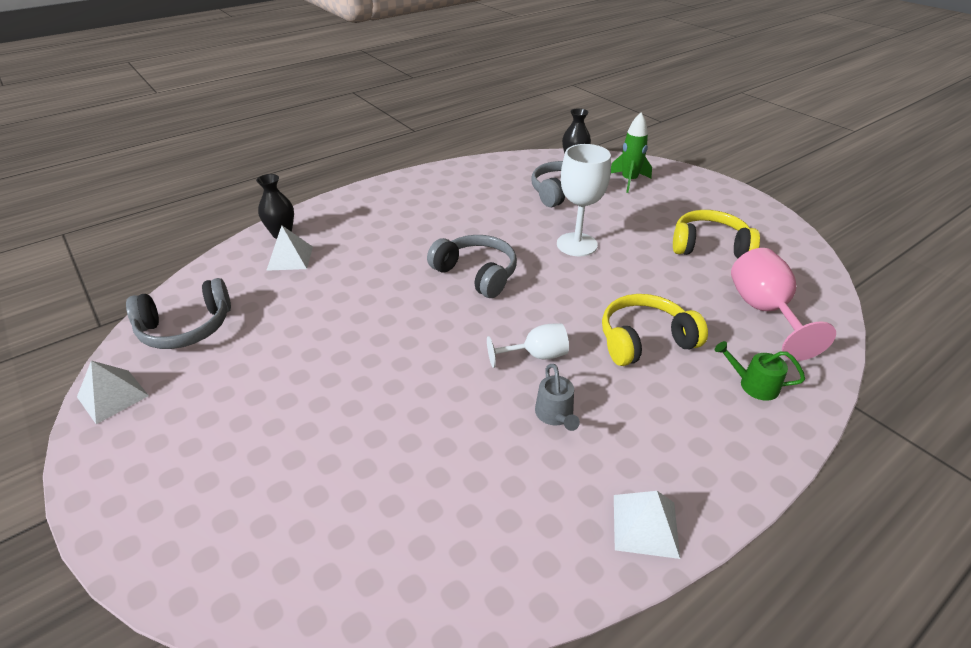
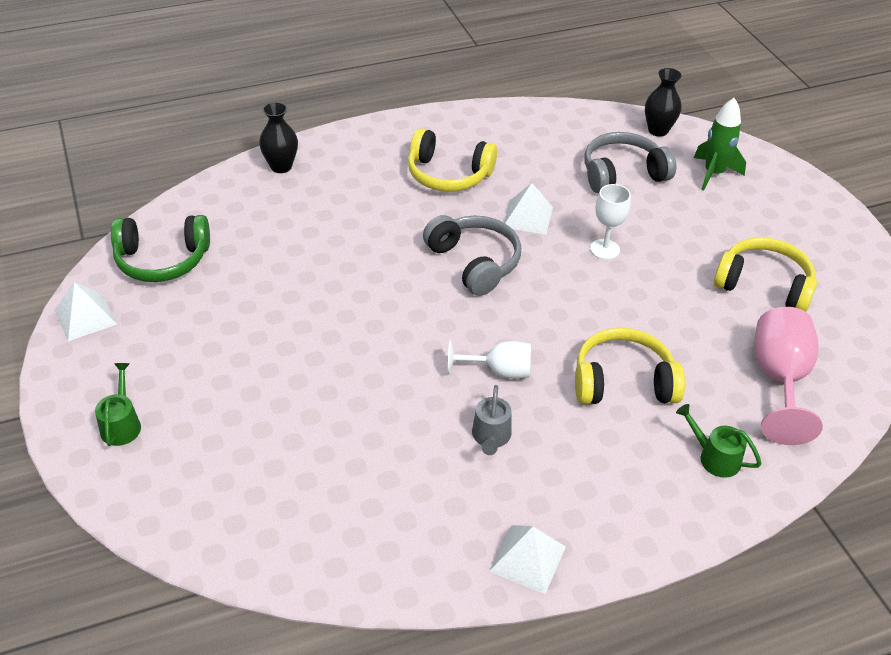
camera: 15 degrees right, 5 degrees up
(171, 497) = (121, 424): none -> green watering can
(186, 328) = (162, 260): grey headphones -> green headphones
(290, 258) = (282, 199): white pyramid -> white pyramid (528, 217)
(427, 215) = (448, 174): none -> yellow headphones
(577, 244) = (605, 249): white goblet -> white goblet, size x0.61

